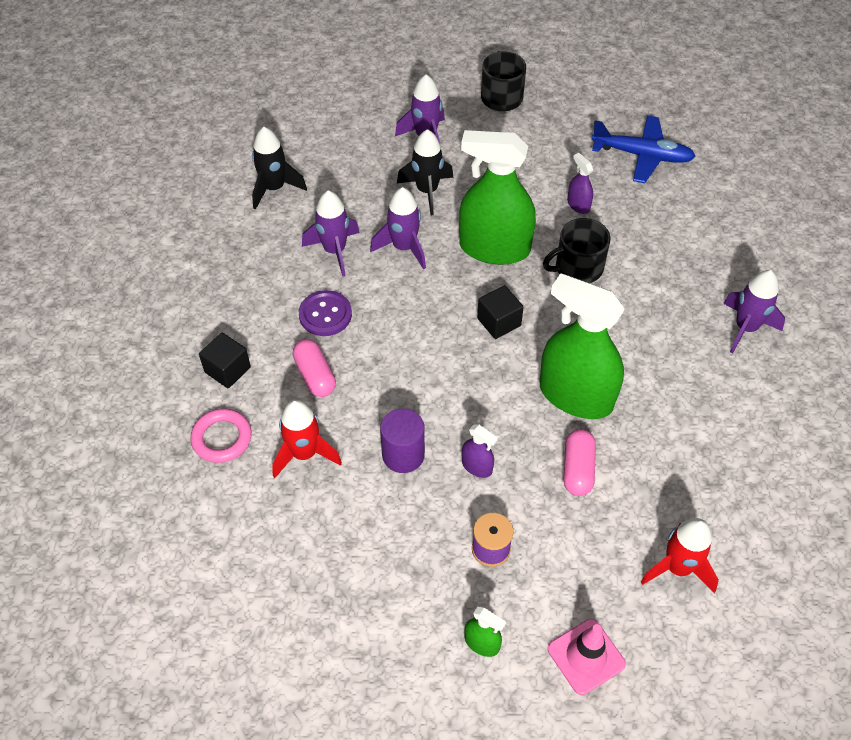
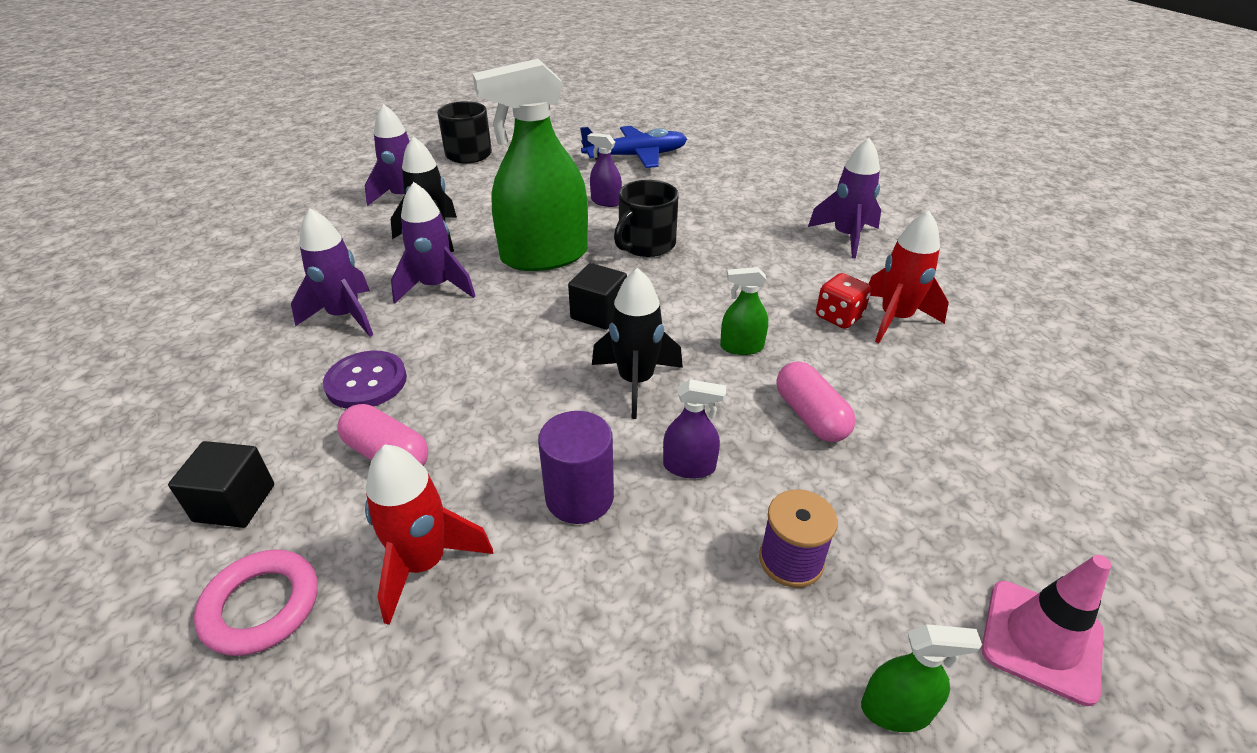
camera: 30 degrees left, 15 degrees down
(274, 188) = (229, 285): black rocket -> black rocket (636, 382)
(575, 395) = (741, 347): green spray bottle -> green spray bottle, size x0.42
(667, 402) = (839, 317): none -> red dice
(678, 568) = (1018, 467): red rocket -> red rocket (895, 319)

